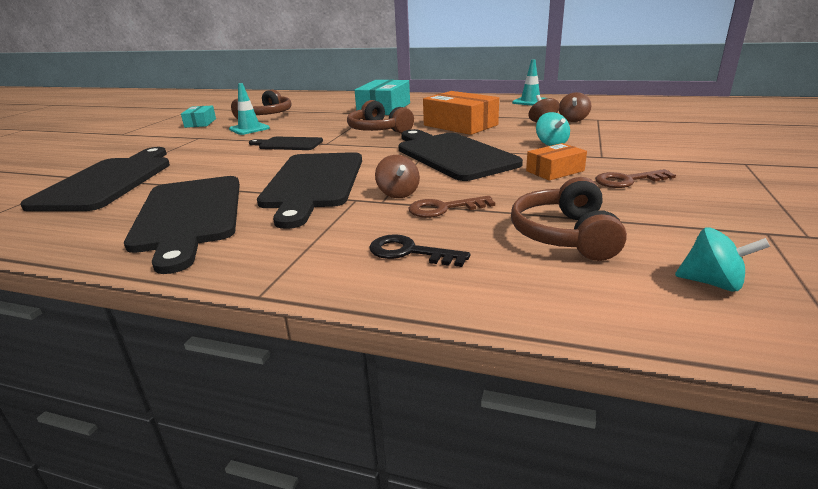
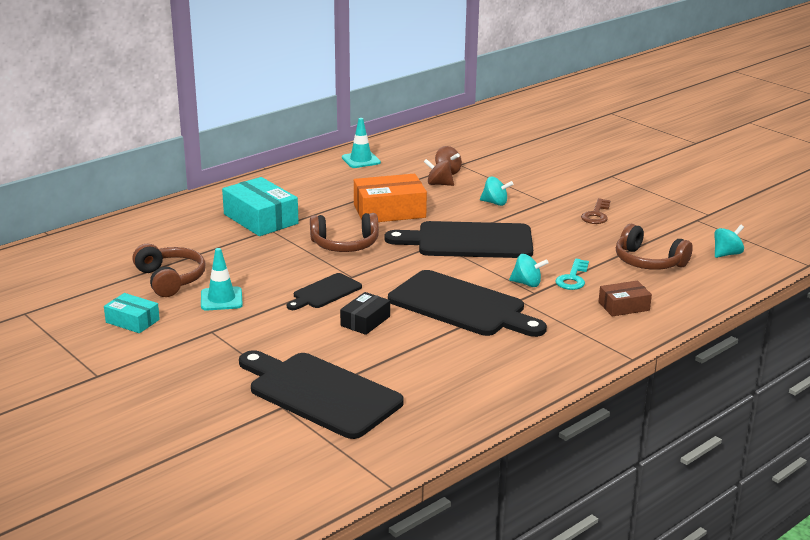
camera: 60 degrees left, 0 degrees up
(189, 216) = (473, 364): black cutting board -> none
(249, 164) = (365, 321): none -> black box
(398, 194) = (527, 283): brown spinning top -> turquoise spinning top
(410, 252) = (624, 306): black key -> brown box
(444, 208) = (572, 278): brown key -> turquoise key
(555, 171) = (552, 225): orange box -> none

